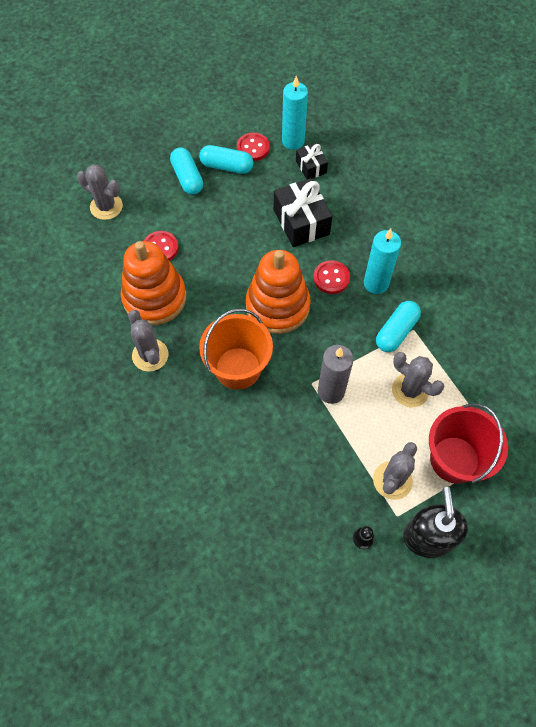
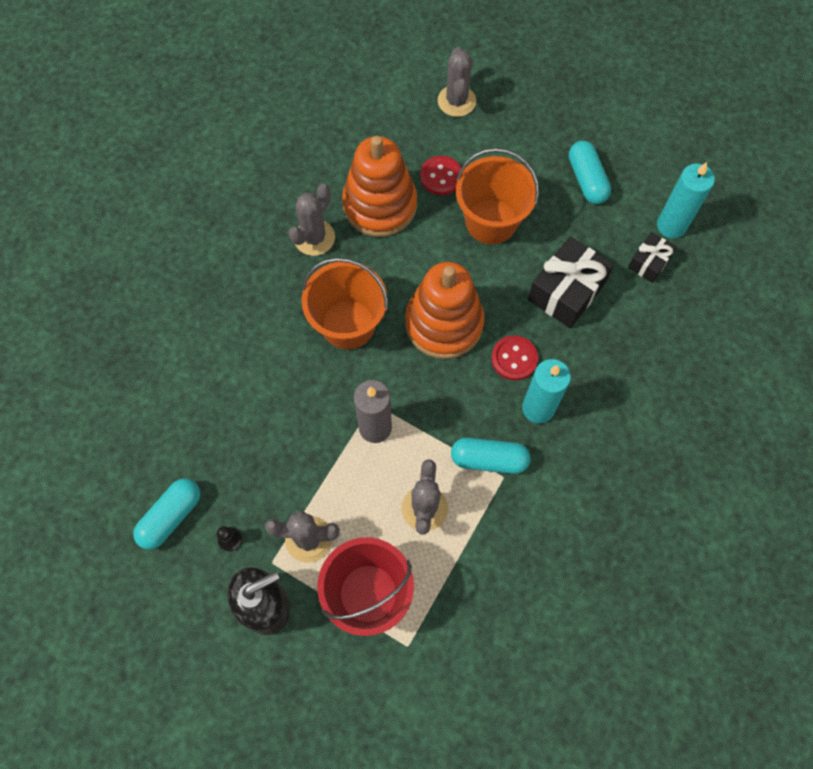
camera: 60 degrees right, 5 degrees up
(187, 178) = (544, 152): turquoise capsule -> turquoise capsule (171, 516)
(218, 237) = (491, 221): none -> orange bucket
(253, 148) = (631, 191): red button -> none

